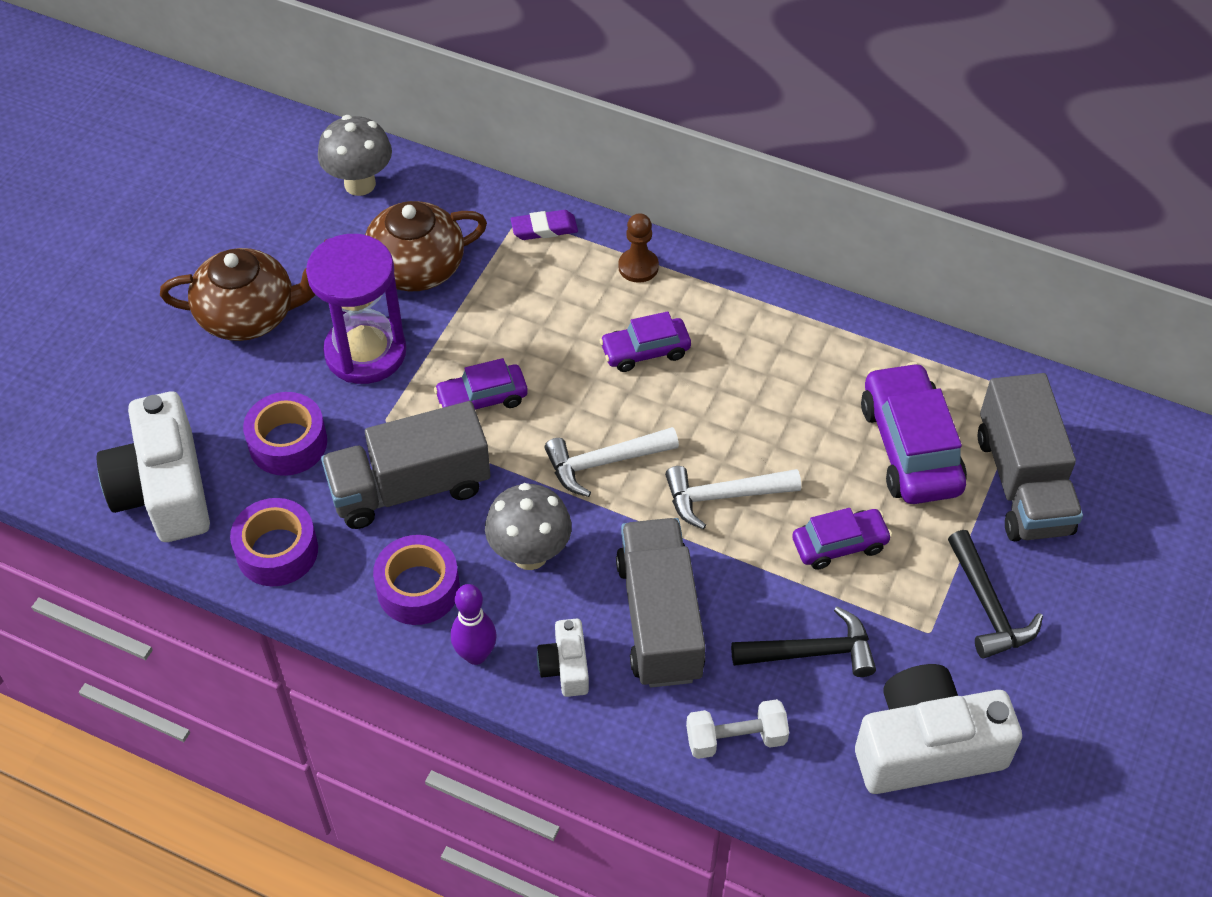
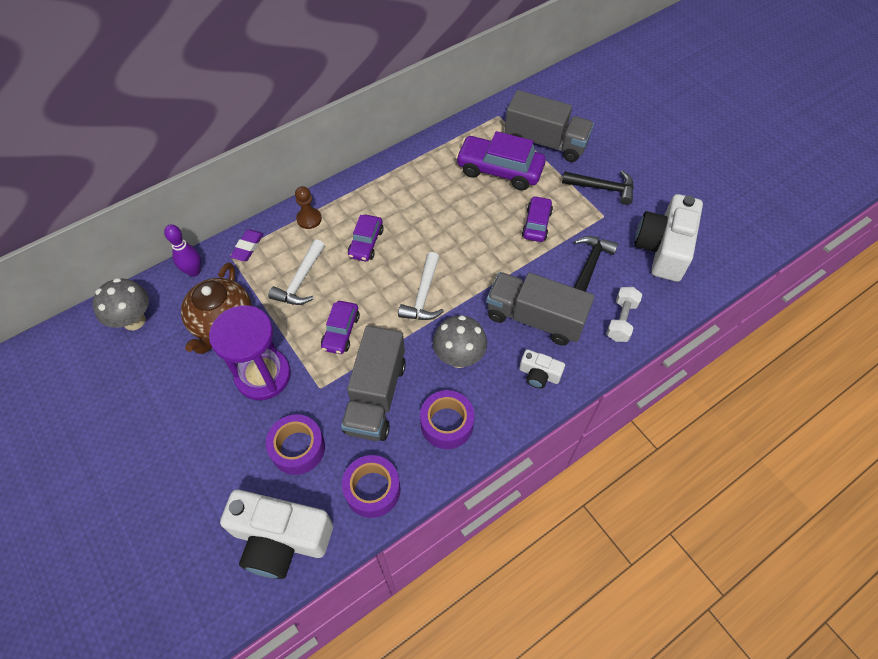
camera: 60 degrees left, 5 degrees up
(249, 315) = (183, 427): brown teapot -> none
(476, 655) = (507, 414): purple bowling pin -> purple bowling pin (194, 271)
(723, 496) = (479, 255): white hammer -> white hammer (300, 281)

